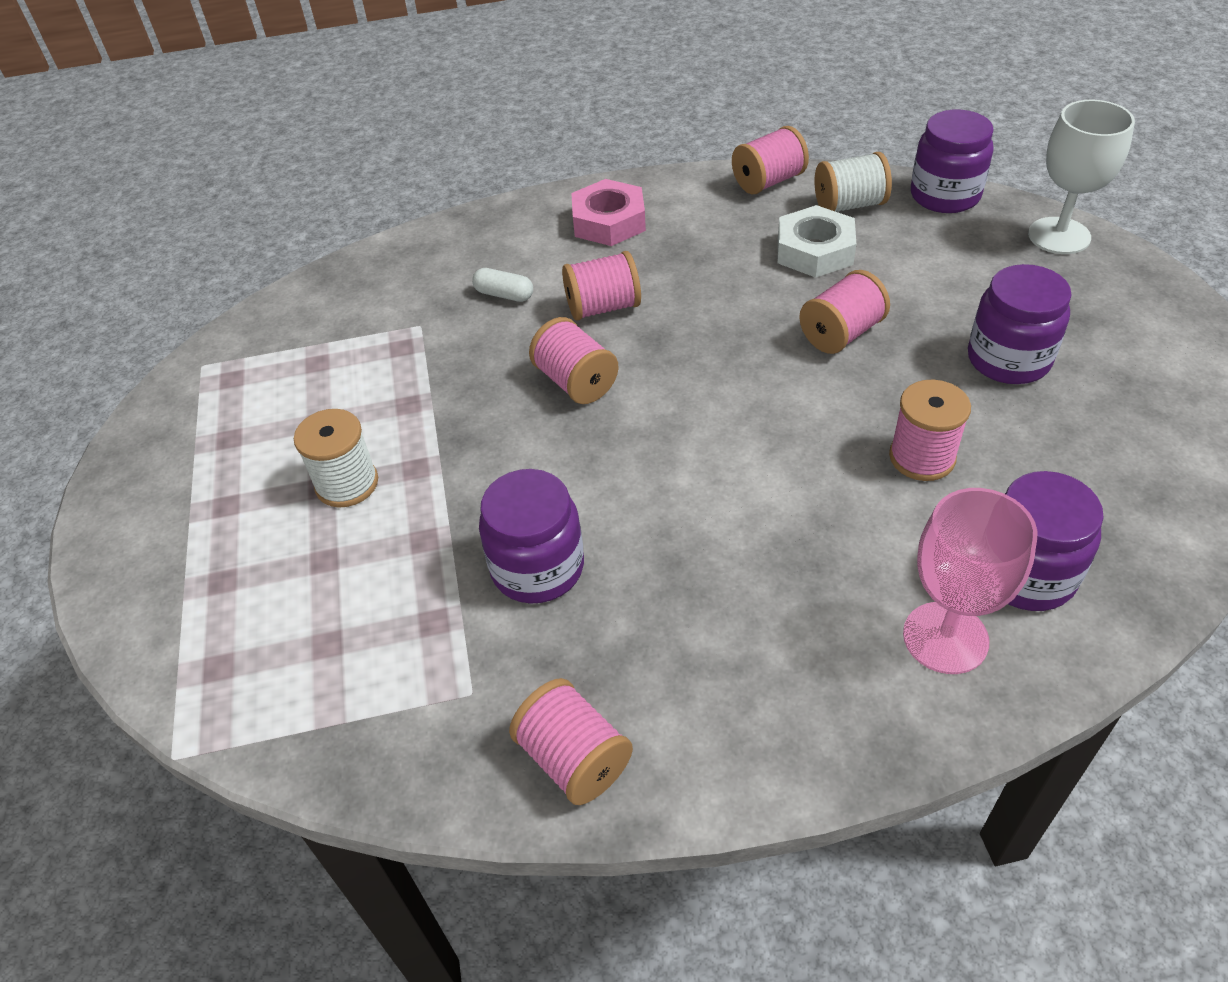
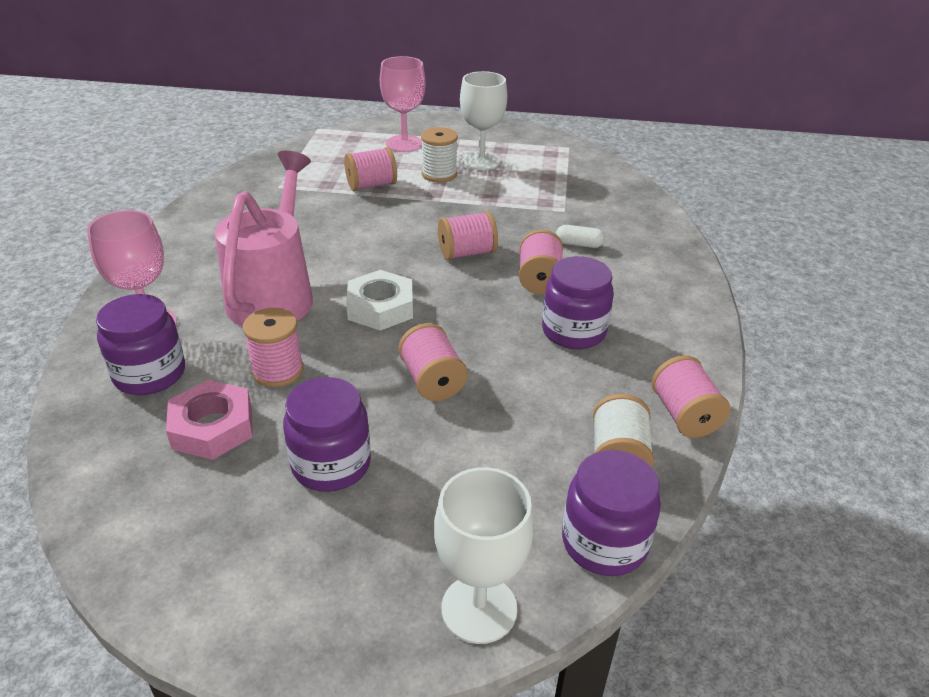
camera: 105 degrees right, 10 degrees down
(230, 574) = (404, 144): none -> pink goblet
(281, 448) = (481, 161): none -> white goblet
(504, 295) = (579, 244): white capsule -> white capsule turned 60 degrees clockwise
(537, 568) = (331, 214): purple jar -> purple jar (573, 331)
(573, 758) = (218, 203): pink spool -> pink spool (371, 185)
(609, 221) = (653, 306): pink nut -> pink nut (212, 427)
(784, 534) = (275, 293): none -> pink watering can
(814, 250) = (553, 406): white nut -> white nut (380, 307)

